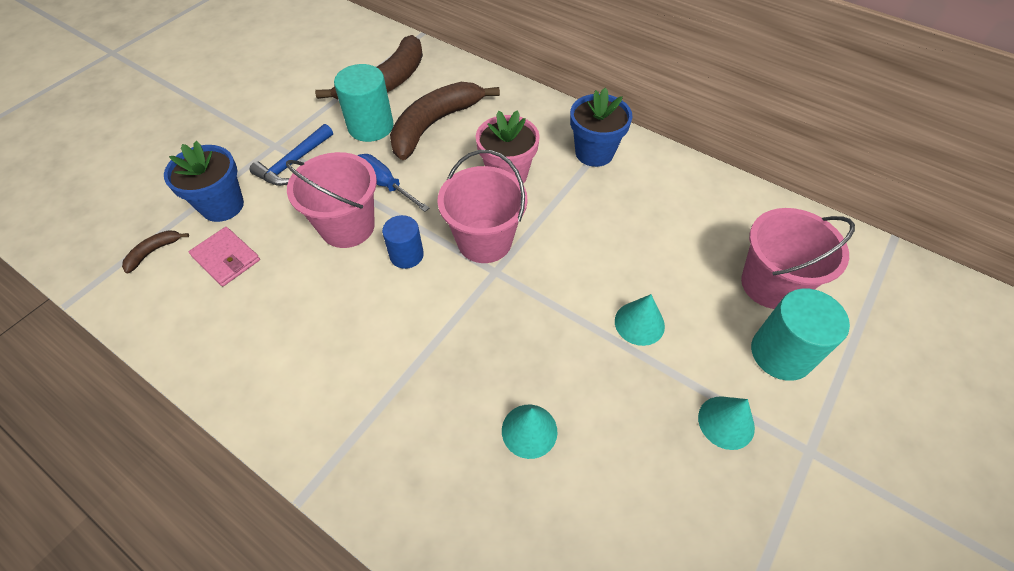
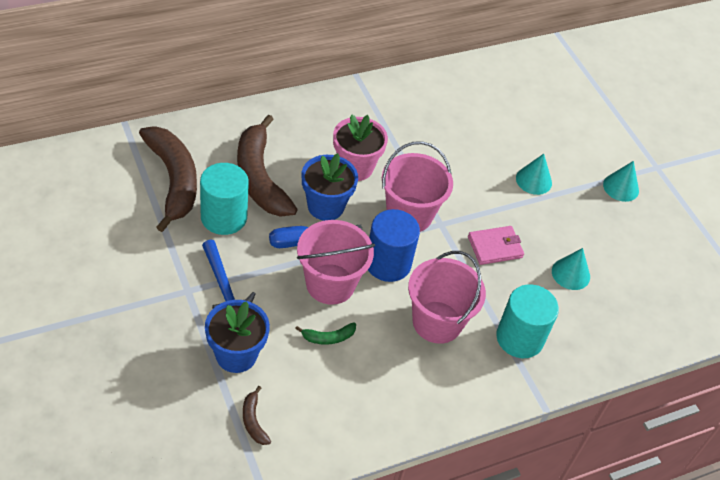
camera: 65 degrees left, 5 degrees down
(226, 258) = (302, 373): pink wallet -> pink wallet (495, 247)
(281, 256) = (328, 337): none -> green banana
(406, 255) = (388, 263): blue cylinder -> blue cylinder, size x1.59
(594, 153) = (374, 110): blue flower pot -> blue flower pot (325, 206)
(770, 284) = (549, 106): pink bucket -> pink bucket (437, 322)
(781, 353) = (596, 136): turquoise cylinder -> turquoise cylinder (519, 338)

